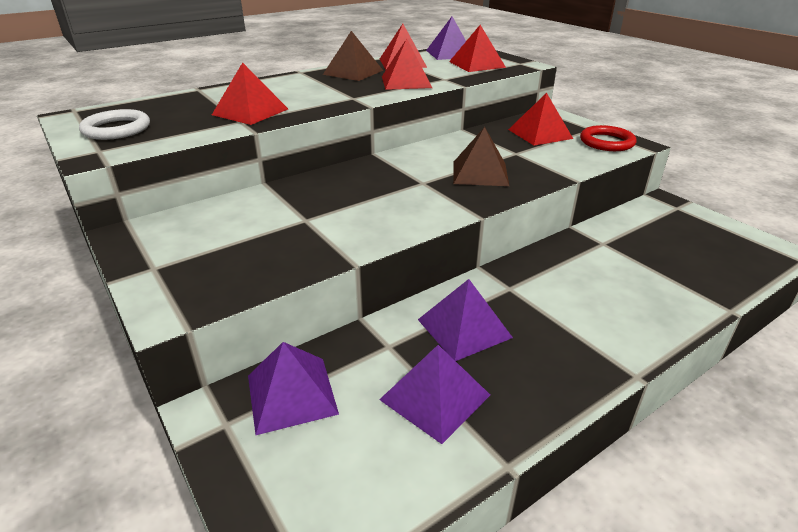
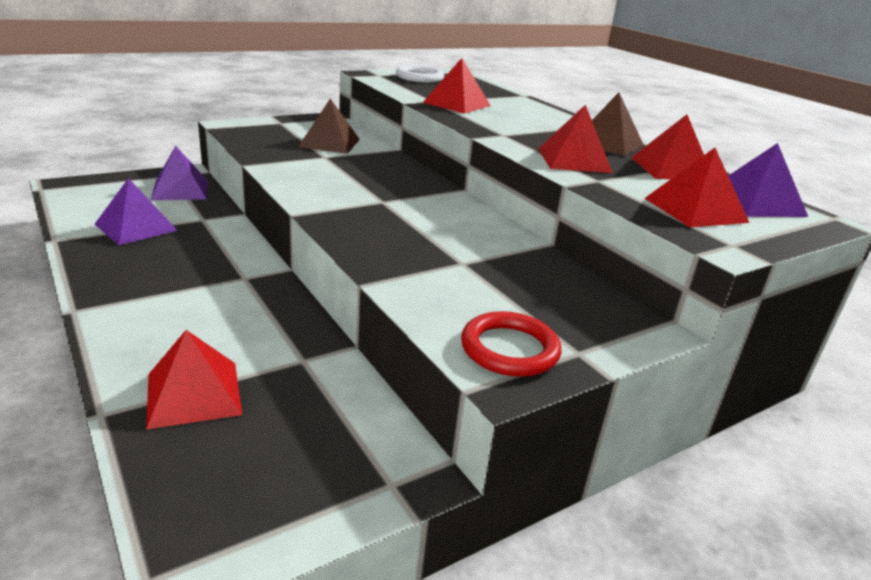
camera: 90 degrees right, 5 degrees down
(464, 328) = (201, 247): purple pyramid -> none
(480, 173) = (399, 230): brown pyramid -> brown pyramid (330, 143)
(540, 134) = (541, 296): red pyramid -> red pyramid (193, 394)

